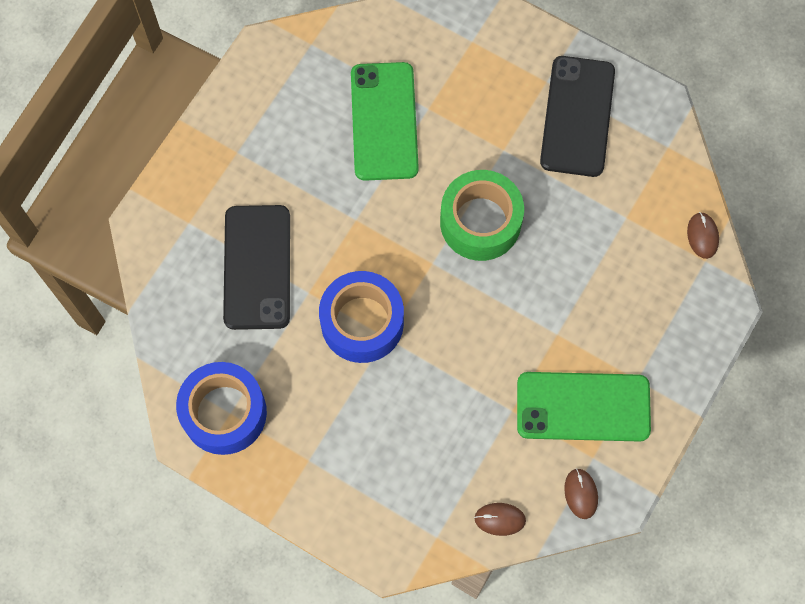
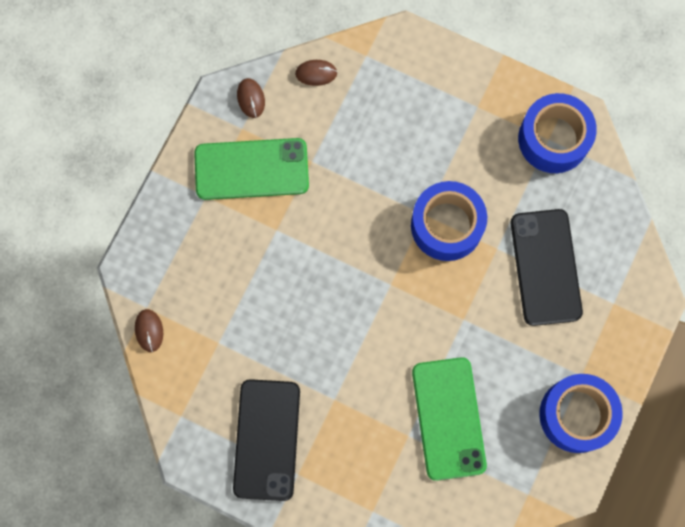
camera: 175 degrees right, 5 degrees up
(249, 114) = (576, 415): none -> blue tape
(480, 222) = (350, 326): green tape -> none

